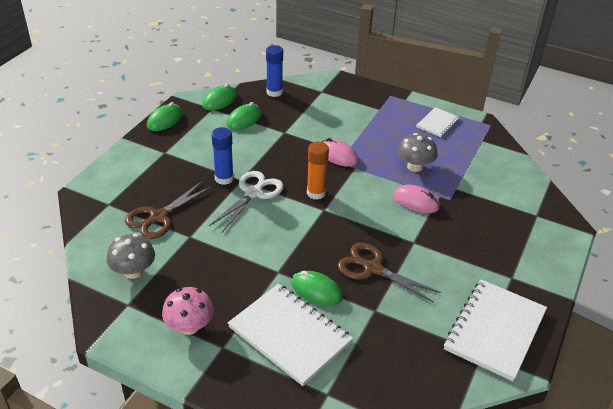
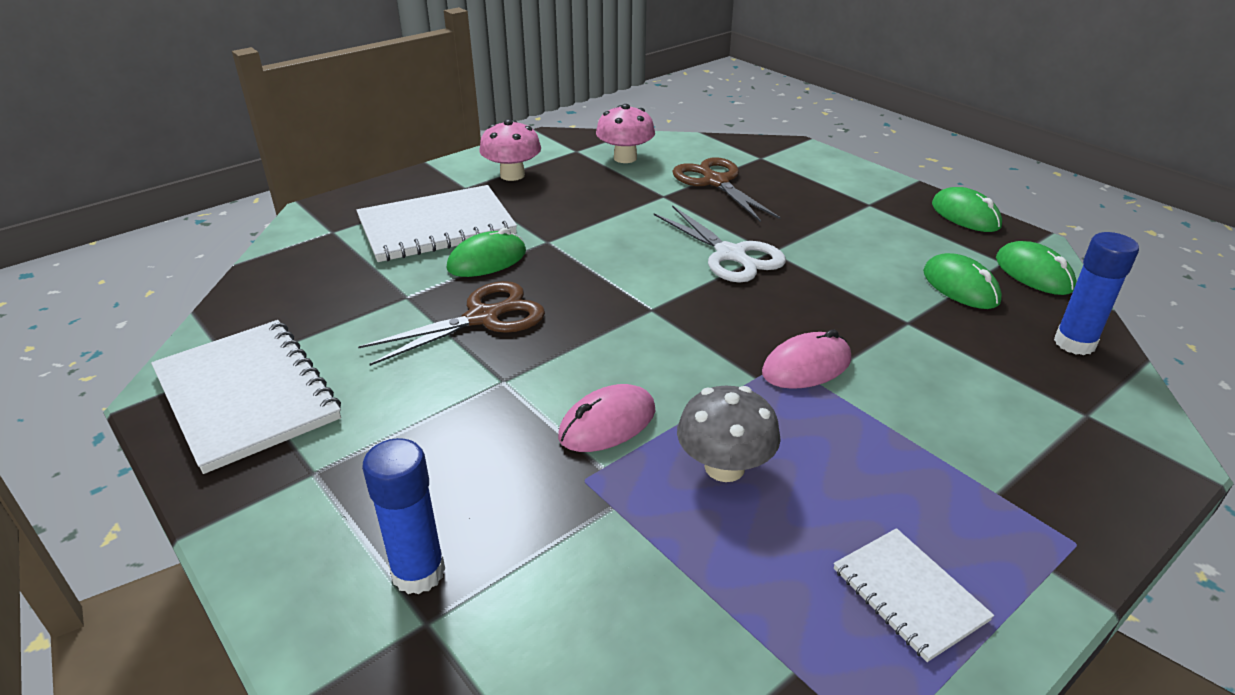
camera: 115 degrees right, 5 degrees down
(133, 271) = (625, 158): grey mushroom -> pink mushroom
(224, 178) = (781, 238): blue glue stick -> blue glue stick (418, 572)
(316, 193) = (700, 312): orange glue stick -> none

